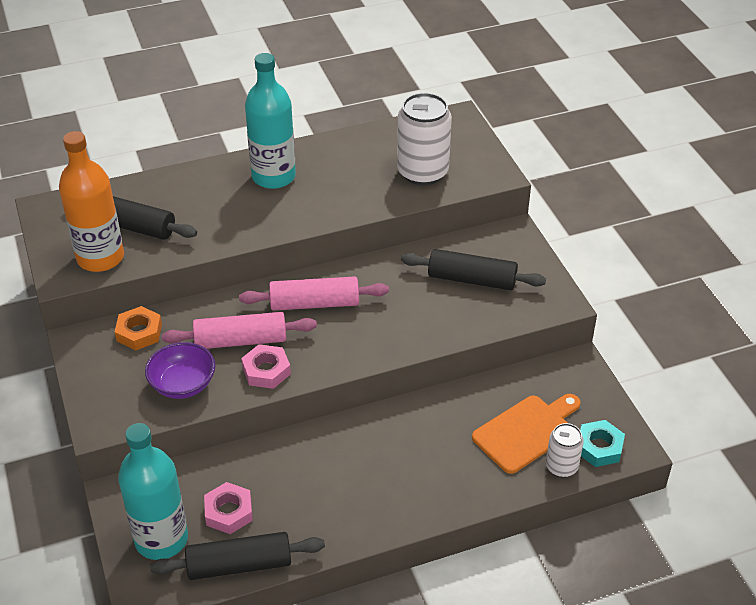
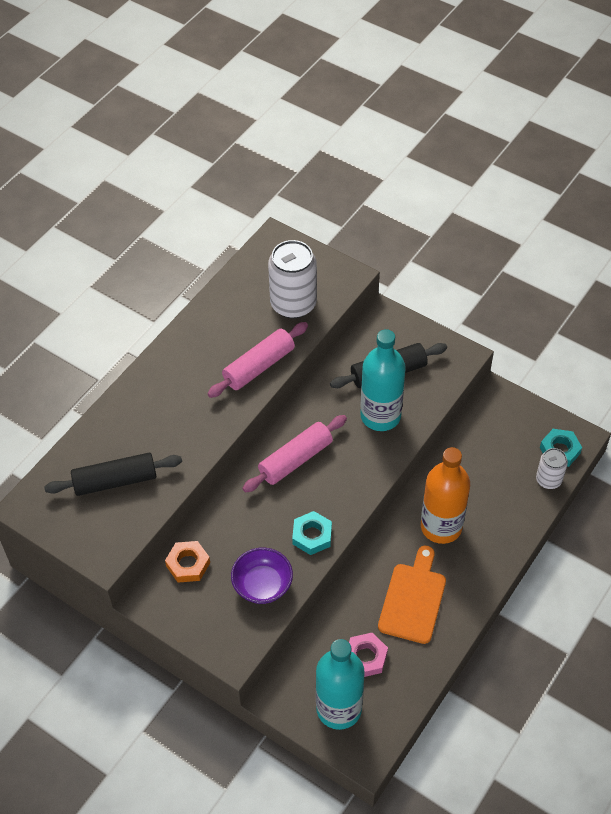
camera: 35 degrees left, 10 degrees up
(100, 258) = (118, 523): orange bottle -> orange bottle (441, 526)
(239, 564) = (408, 690): black rolling pin -> none
(241, 341) = (271, 523): pink rolling pin -> pink rolling pin (259, 366)
(266, 370) = (312, 536): pink nut -> turquoise nut
(273, 176) = (184, 372): turquoise bottle -> turquoise bottle (380, 416)
(526, 431) = (506, 468): orange cutting board -> orange cutting board (413, 599)

